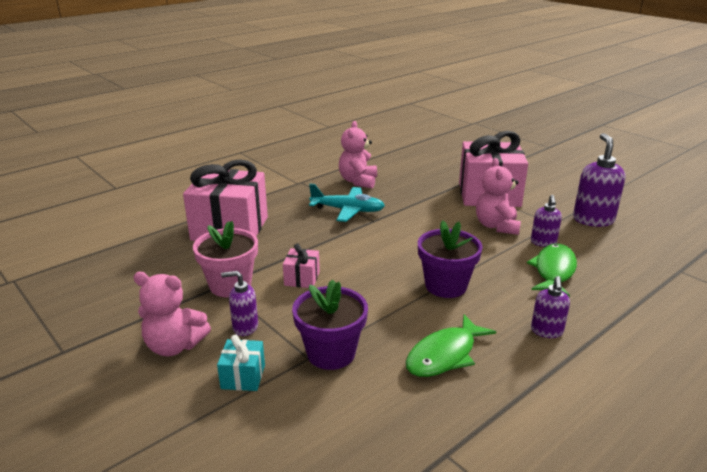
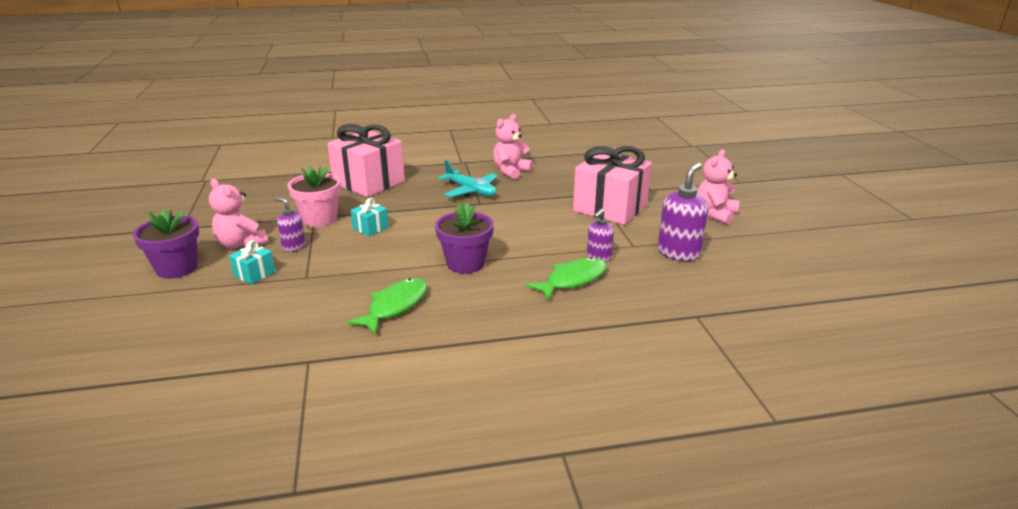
camera: 30 degrees right, 0 degrees up
(302, 278) = (370, 228): pink gift -> turquoise gift
(331, 353) = (323, 279): purple flower pot -> purple flower pot (177, 268)
(444, 355) = (395, 306): green fish -> green fish turned 135 degrees clockwise
(496, 226) = (576, 234): pink teddy bear -> pink teddy bear (715, 214)
(546, 331) = (495, 318): purple soap dispenser -> none

